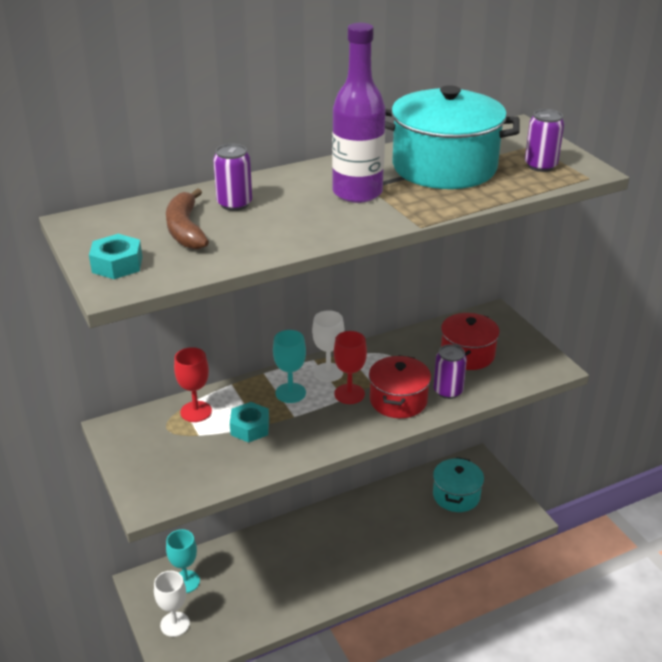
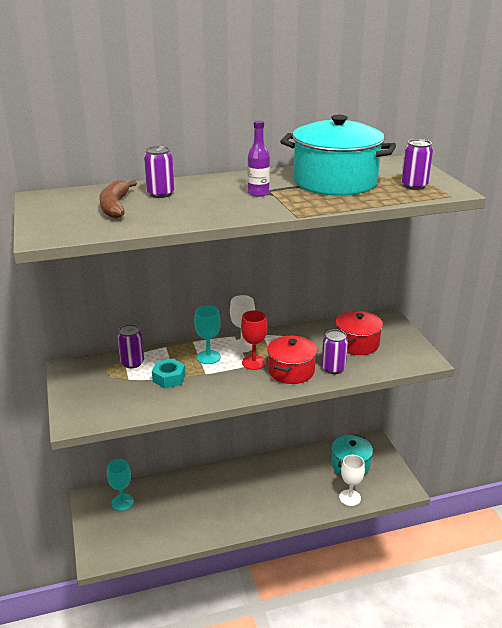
camera: 10 degrees right, 5 degrees down
(117, 264) = (52, 224): turquoise nut -> none
(175, 624) = (105, 532): white goblet -> white goblet (350, 497)
(196, 411) = (132, 363): red goblet -> purple can
(357, 193) = (258, 193): purple bottle -> purple bottle, size x0.54

